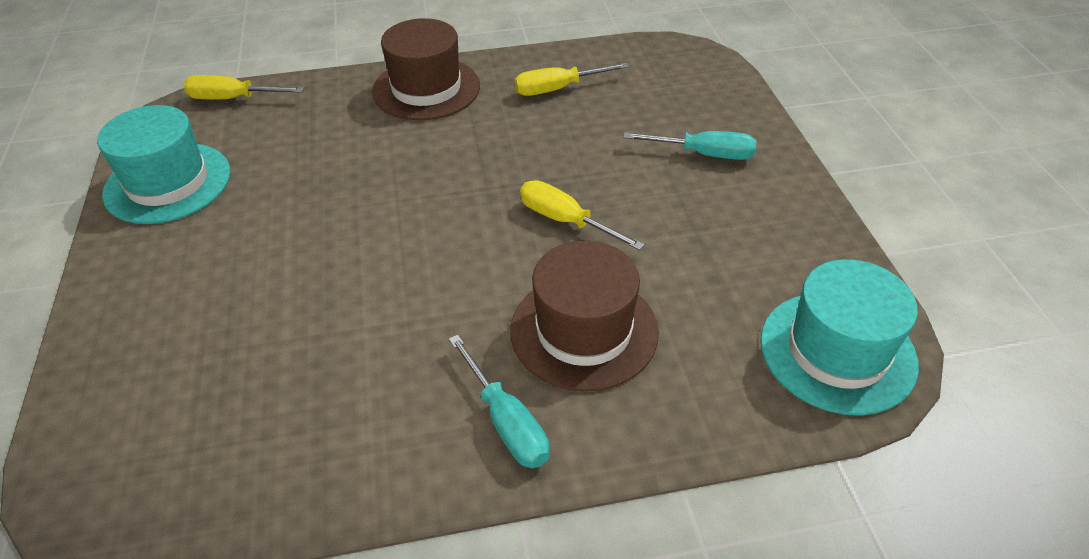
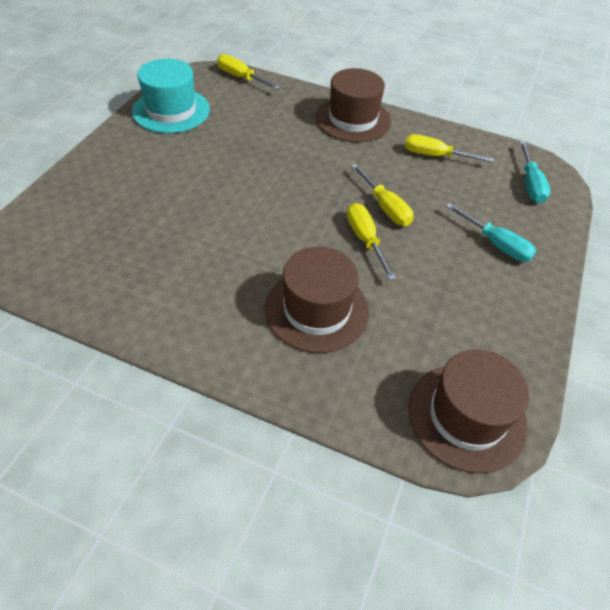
camera: 30 degrees right, 5 degrees up
(506, 422) = (229, 334): turquoise screwdriver -> turquoise screwdriver (530, 184)
(555, 172) = (385, 207): none -> yellow screwdriver
(837, 351) = (466, 416): turquoise hat -> brown hat

